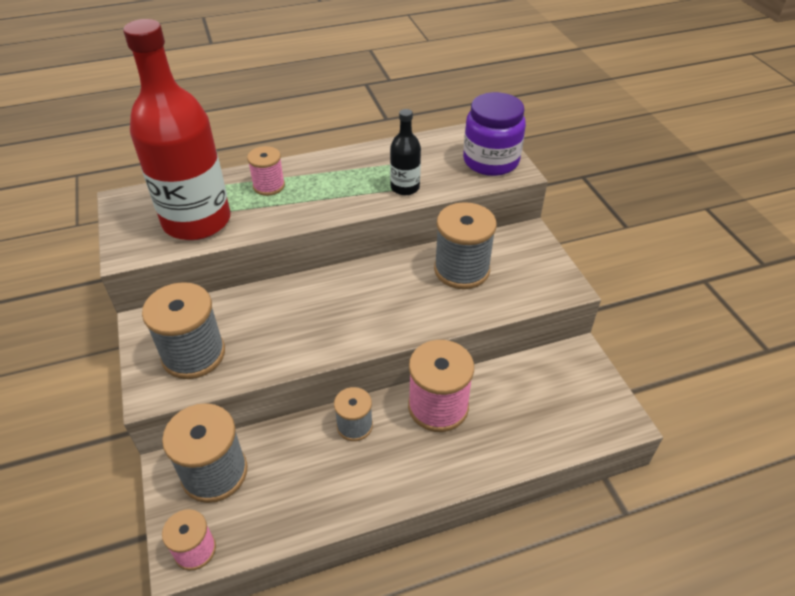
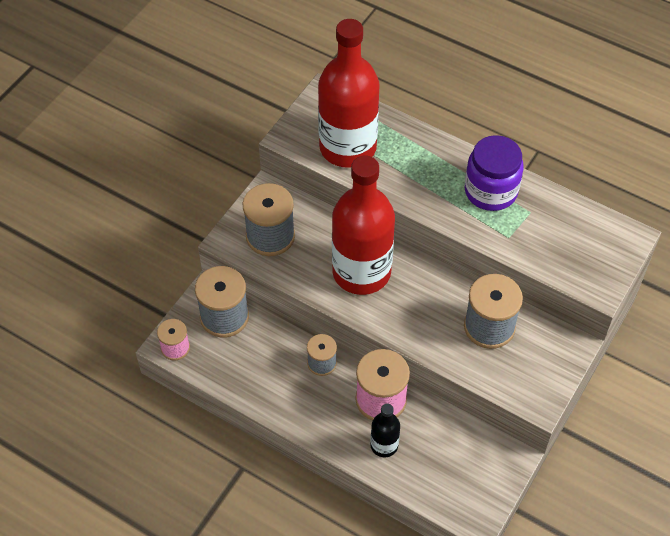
camera: 50 degrees right, 10 degrees up
(269, 186) = (420, 156): pink spool -> none
(314, 314) = (361, 272): none -> red bottle
(405, 187) = (504, 234): black bottle -> black bottle (384, 445)
(491, 161) = (595, 265): purple jar -> purple jar (490, 191)

